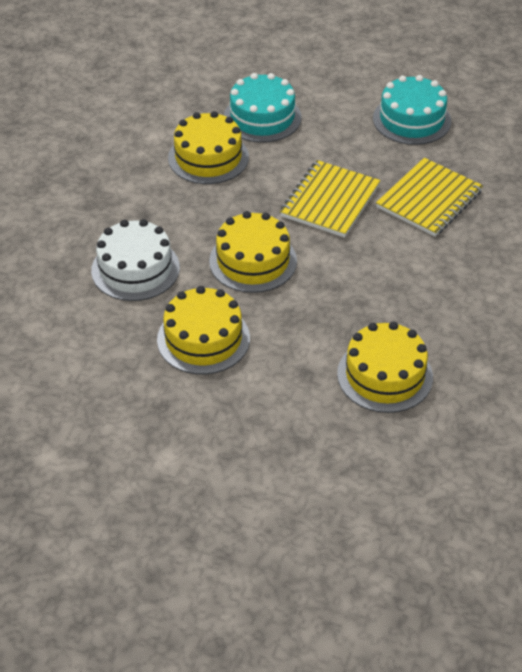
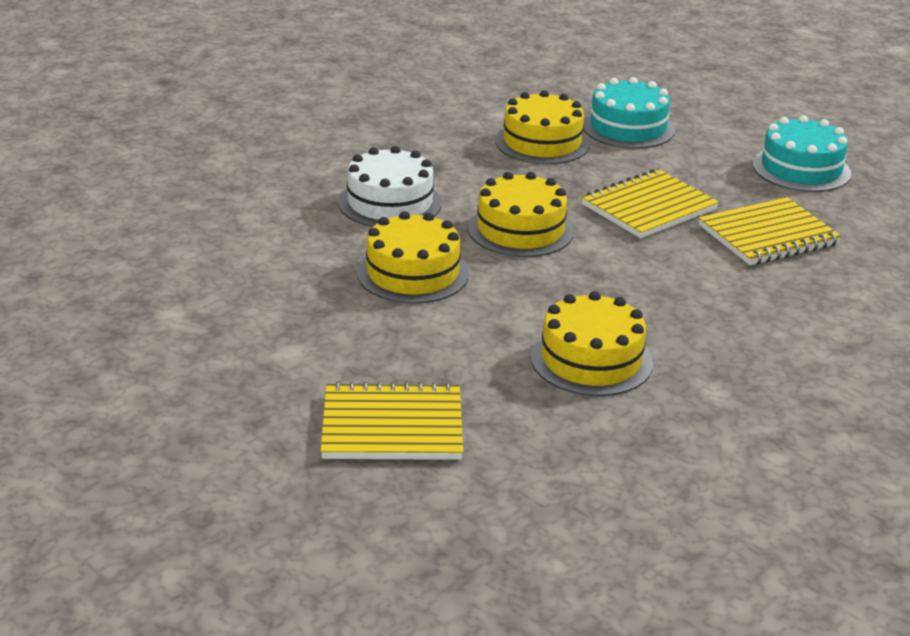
camera: 25 degrees right, 15 degrees down
(290, 499) = (392, 426): none -> yellow notebook

